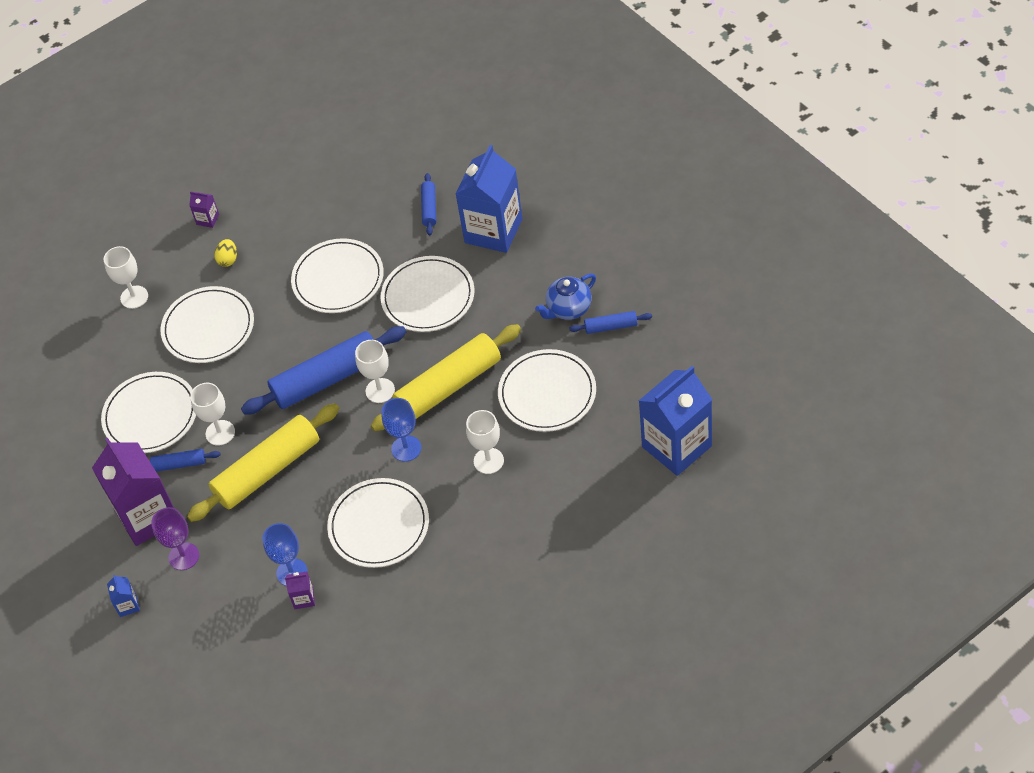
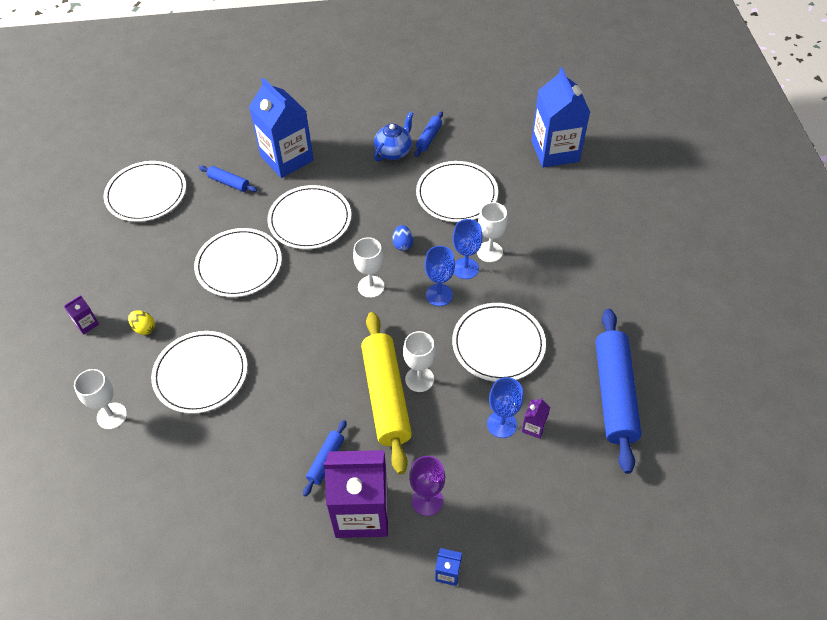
camera: 65 degrees left, 0 degrees up
(150, 415) = (253, 460): white plate -> white plate (146, 194)
(220, 433) = (319, 414): white goblet -> white goblet (419, 379)
(327, 379) = (330, 315): blue rolling pin -> blue rolling pin (614, 394)
(448, 386) = (402, 244): yellow rolling pin -> blue egg
(453, 452) = (465, 268): none -> blue goblet
(568, 309) = (394, 151): blue teapot -> blue teapot turned 135 degrees counterclockwise

